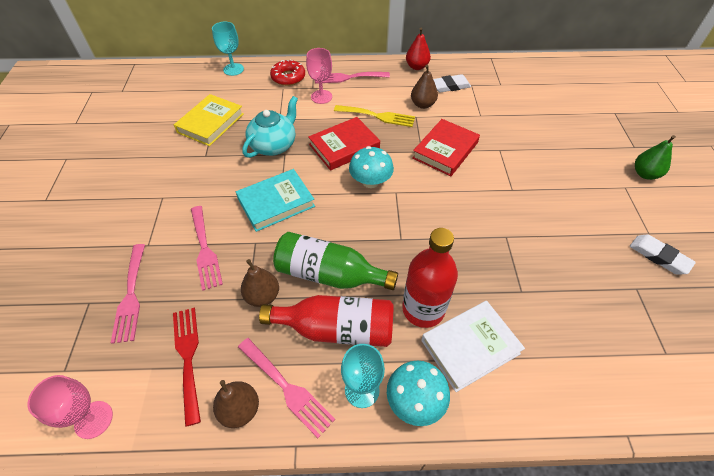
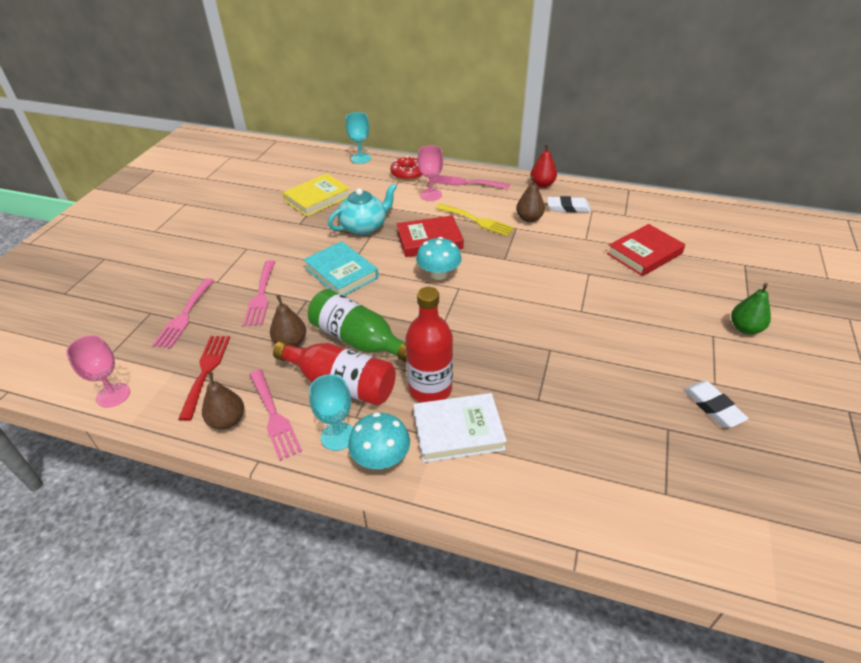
camera: 20 degrees right, 10 degrees down
(276, 203) = (341, 273): turquoise book -> turquoise book turned 60 degrees clockwise
(445, 150) = (529, 263): red book -> red book (644, 254)

